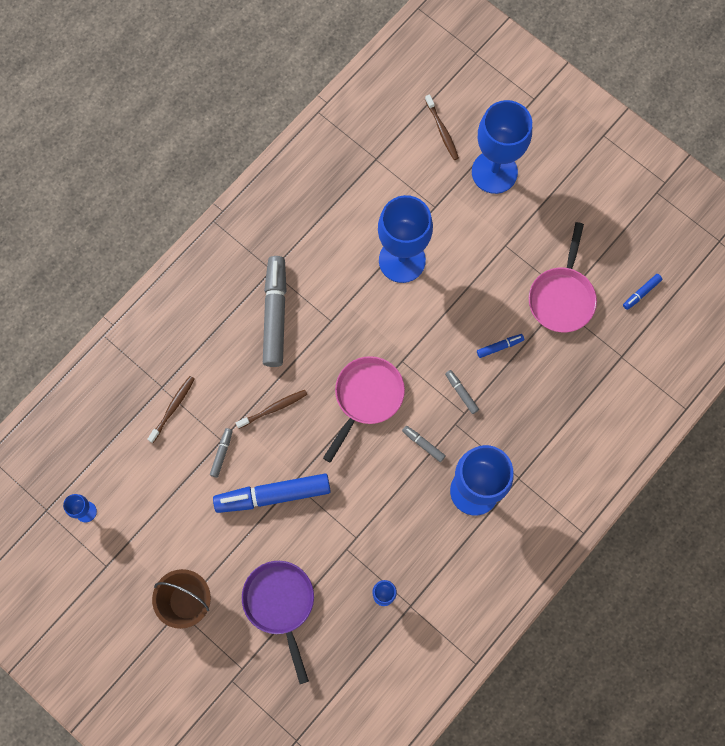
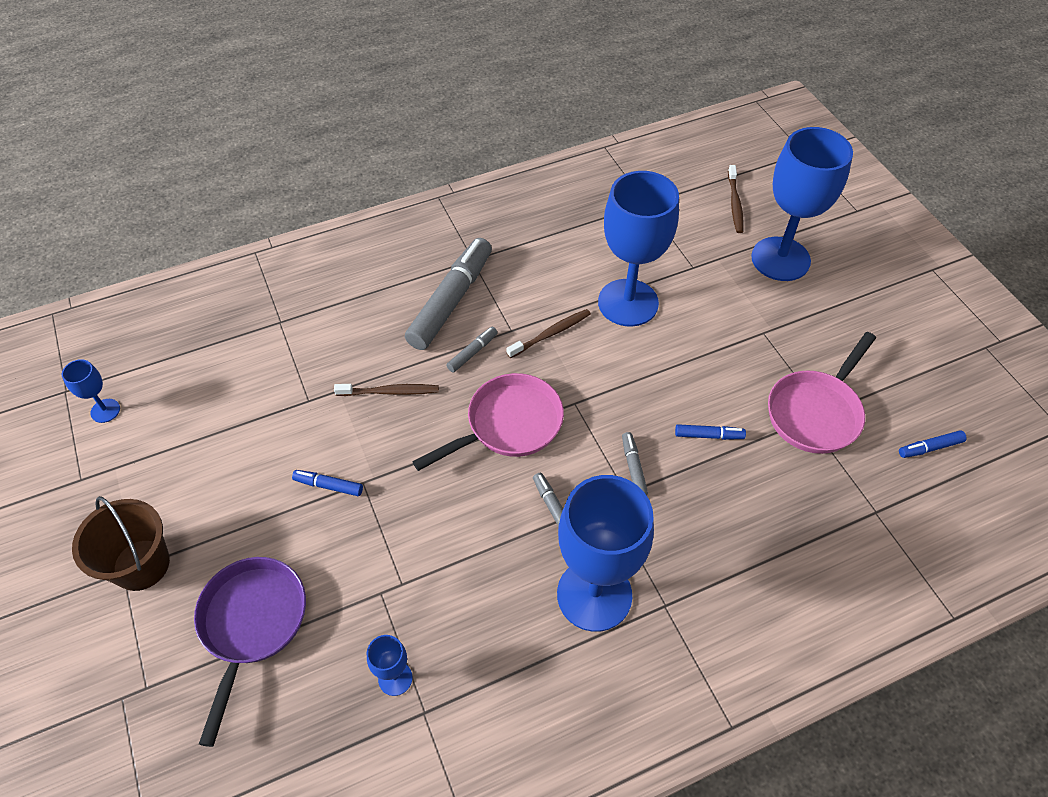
camera: 25 degrees right, 20 degrees down
(173, 408) = (277, 346): brown toothbrush -> brown toothbrush (551, 333)
(222, 453) = (299, 414): grey marker -> grey marker (472, 352)
(273, 495) = (328, 486): blue marker -> blue marker, size x0.44

